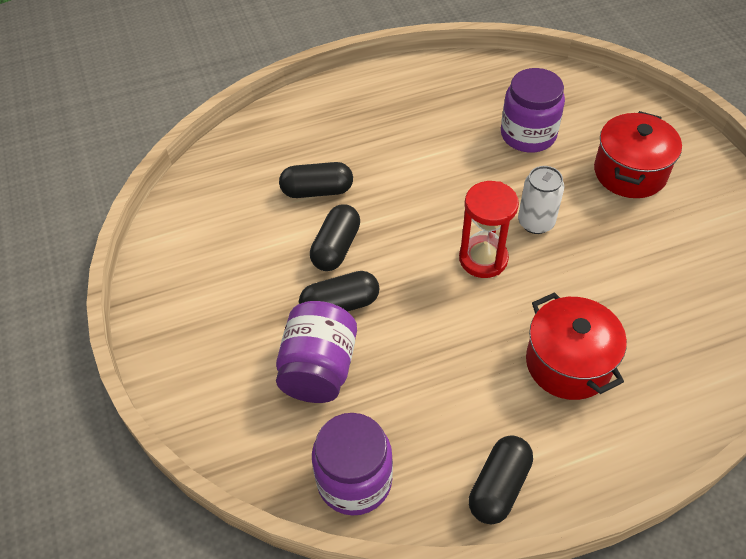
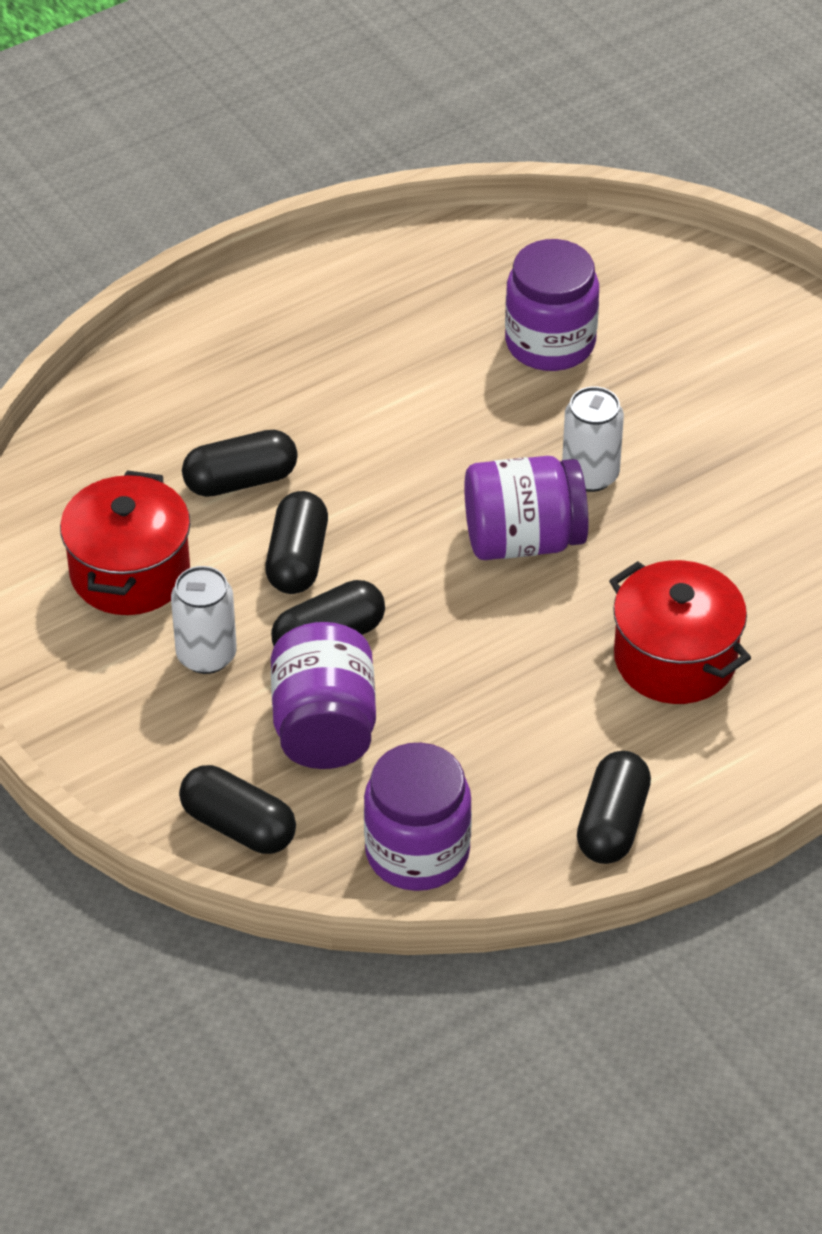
camera: 15 degrees left, 5 degrees down
(239, 433) = (238, 826): none -> black capsule
(259, 303) = (206, 655): none -> white can
(483, 259) = (523, 539): red hourglass -> purple jar
(630, 172) = (717, 378): red pot -> red pot (130, 572)

